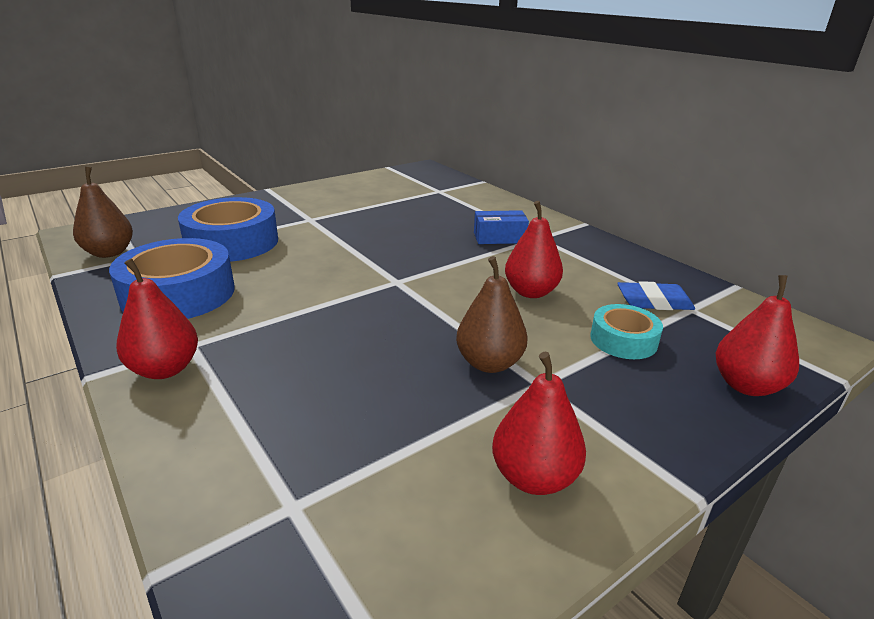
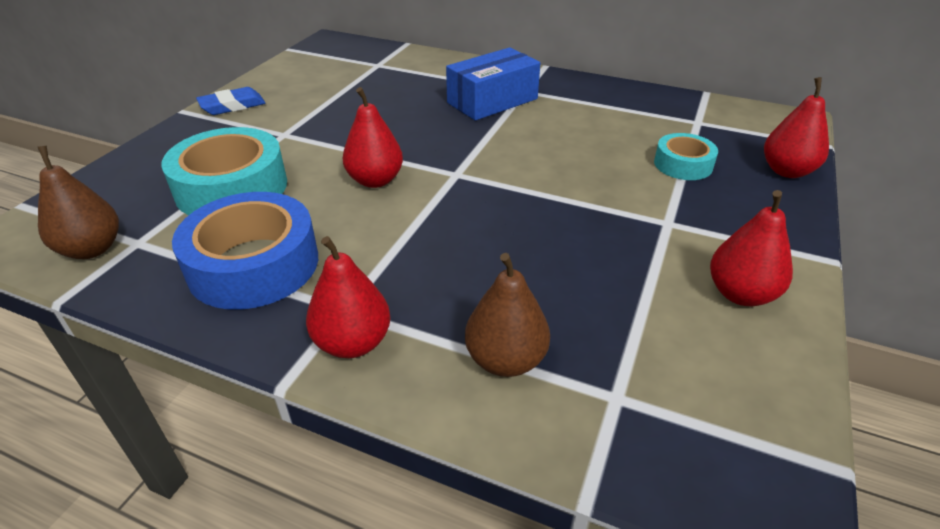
camera: 30 degrees left, 10 degrees up
(232, 242) = (231, 187): blue tape -> turquoise tape
(489, 363) = (616, 220): brown pear -> brown pear (505, 360)
(499, 238) = (492, 101): blue box -> blue box, size x1.61
(531, 292) = (576, 146): red pear -> red pear (375, 180)
(654, 302) = (669, 124): blue eraser -> blue eraser (232, 106)

